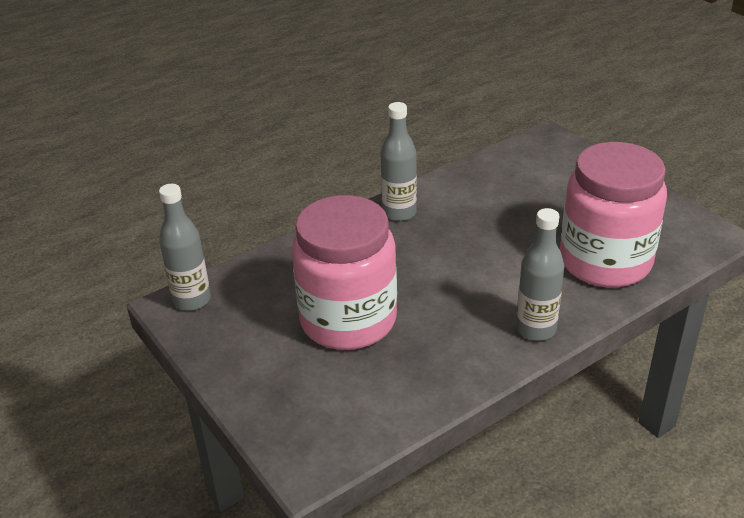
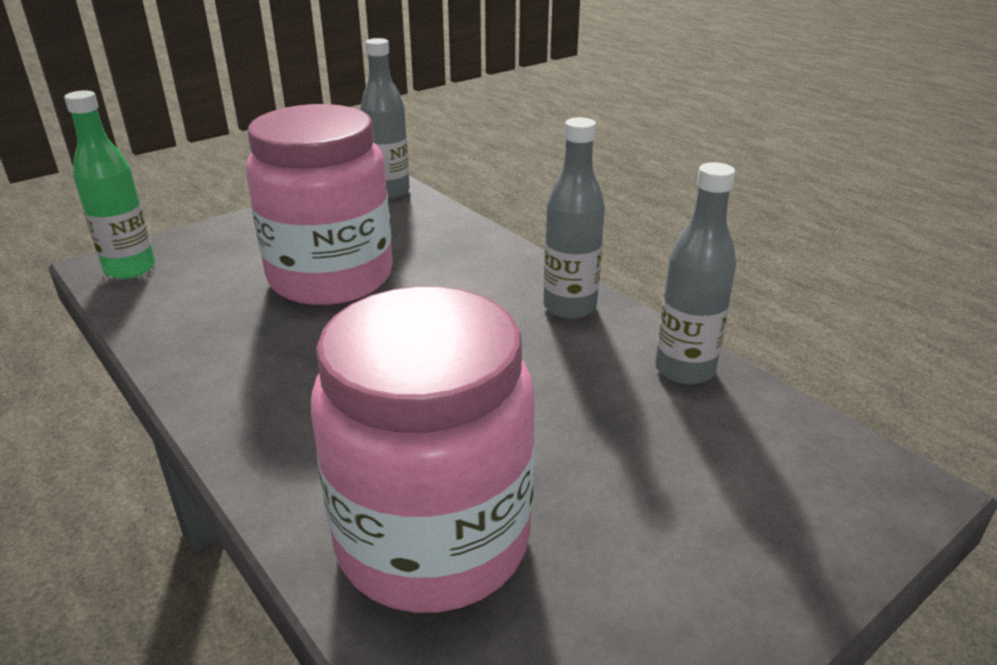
camera: 85 degrees right, 5 degrees down
(317, 447) = (130, 268): none -> green bottle
(536, 329) = (261, 433): grey bottle -> grey bottle (684, 369)

